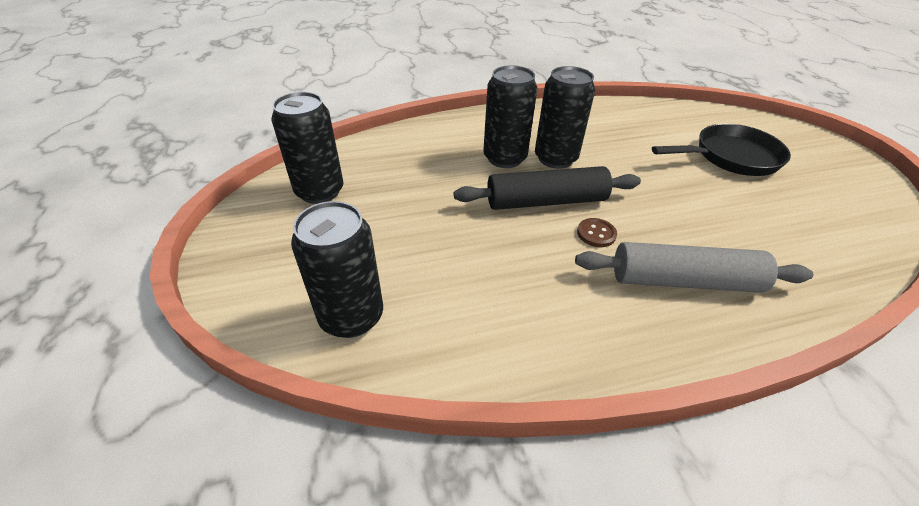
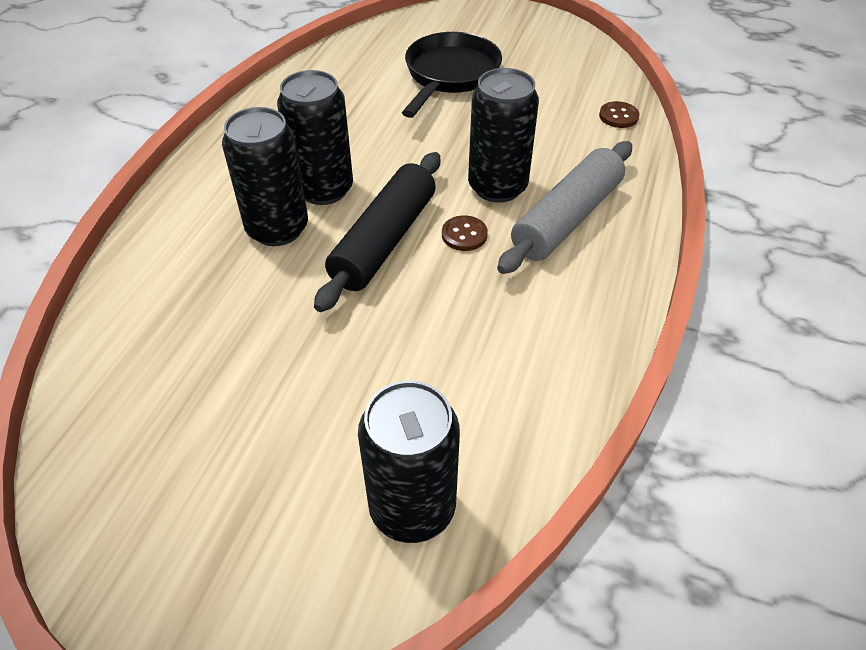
camera: 55 degrees left, 5 degrees up
(320, 191) = (146, 449): black can -> black can (497, 187)
(844, 261) = (618, 116): none -> brown button

